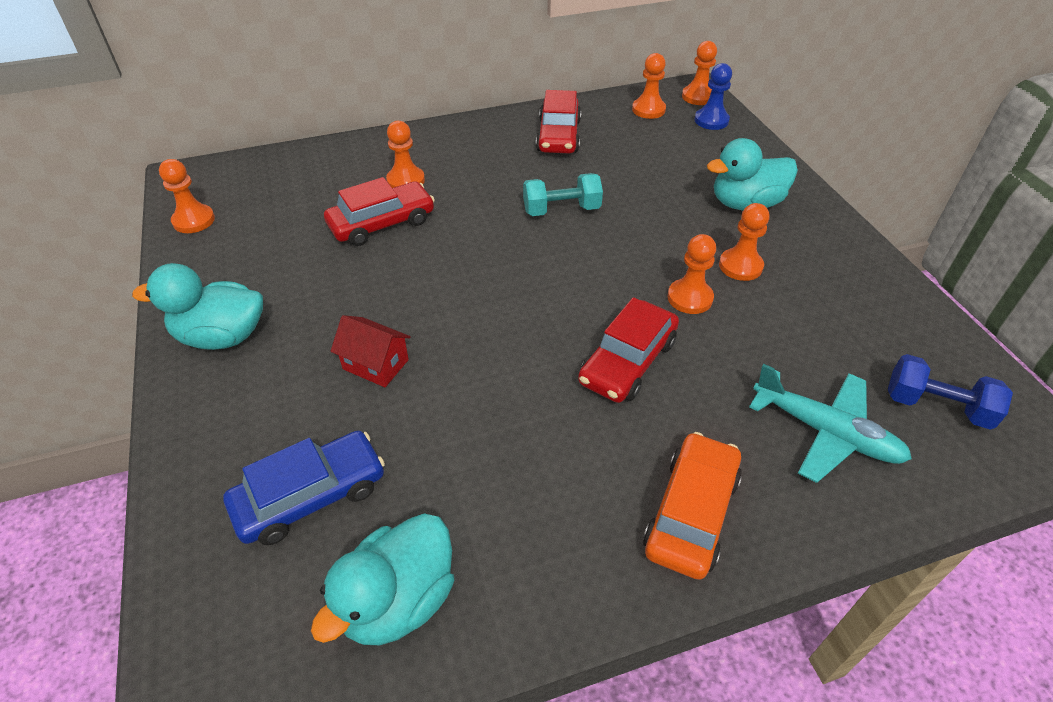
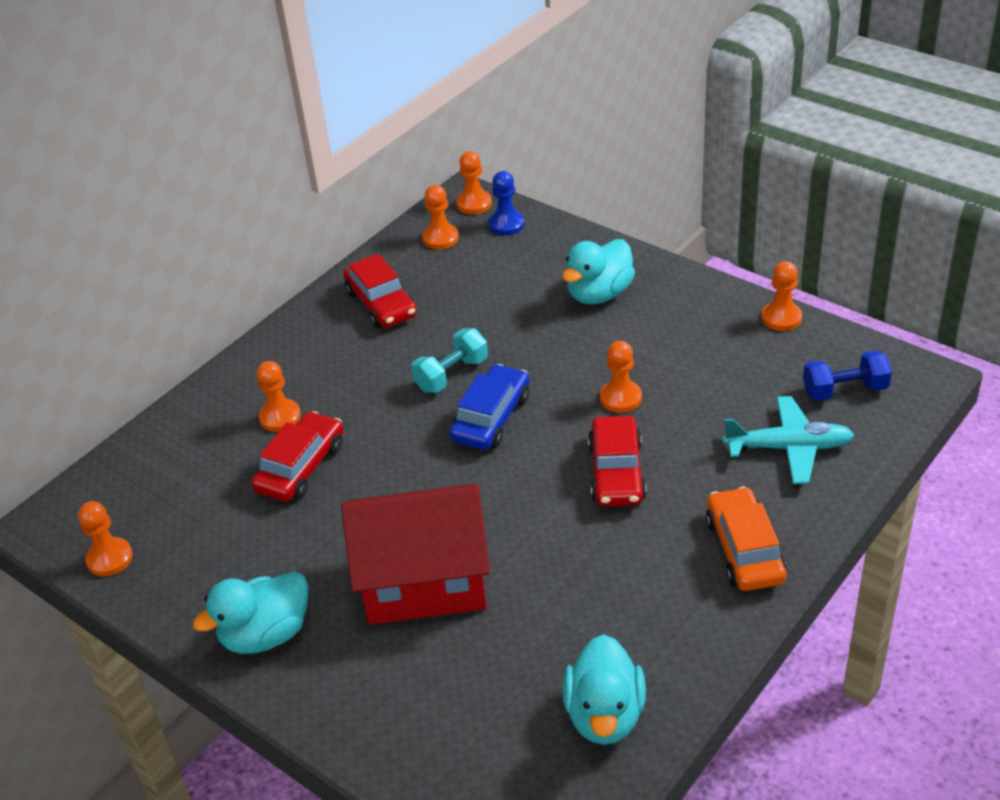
camera: 30 degrees left, 5 degrees down
(310, 496) = (475, 695): blue car -> blue car (491, 418)
(375, 364) = (424, 581): red house -> red house, size x2.33
(740, 266) = (637, 351): orange pawn -> orange pawn (781, 318)

